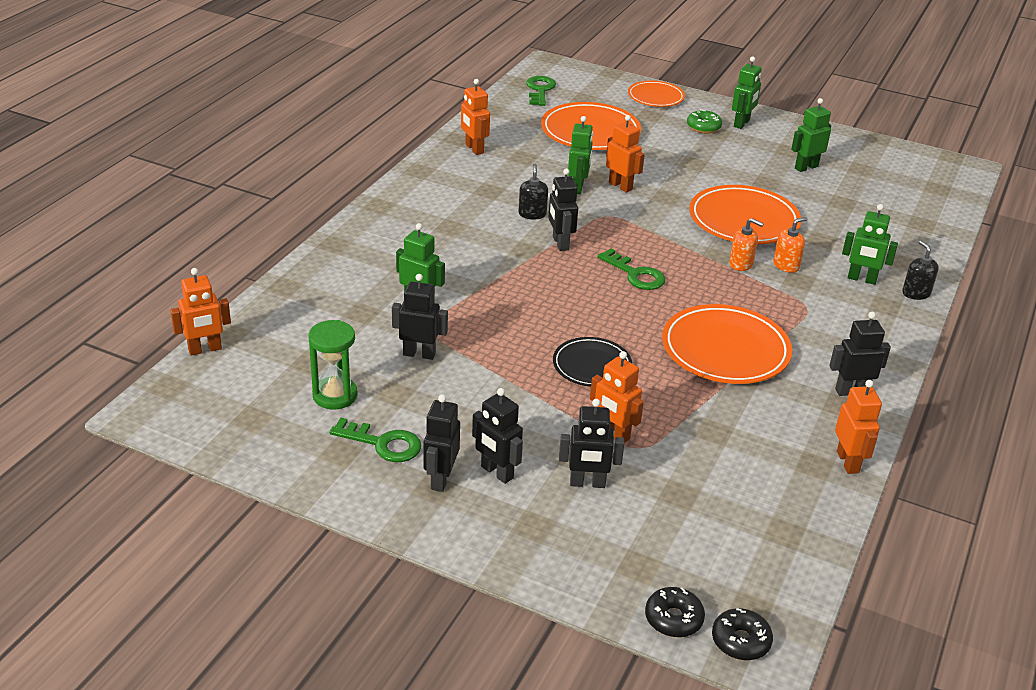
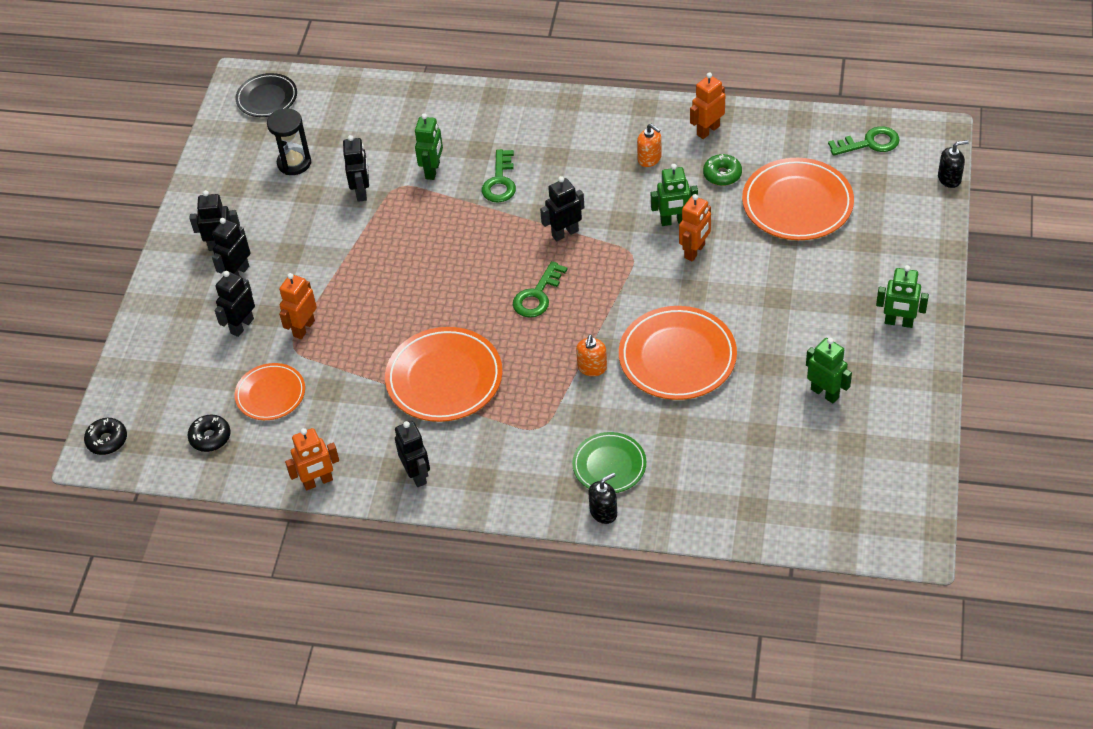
camera: 80 degrees right, 15 degrees up
(205, 349) = (322, 79): orange robot -> none
(335, 395) = (294, 163): green hourglass -> black hourglass
(383, 444) = (249, 205): green key -> green key (500, 182)
(532, 214) = (606, 202): black soap dispenser -> black soap dispenser (949, 178)
(587, 483) = (242, 326): black robot -> black robot turned 45 degrees clockwise
(592, 366) = (386, 296): black plate -> black plate (267, 98)
(655, 97) = (917, 238): orange plate -> orange plate (270, 394)
(673, 619) = (119, 401): black donut -> black donut (210, 437)
(703, 127) = (867, 291): green donut -> green donut (722, 174)
(786, 265) = (606, 402): orange soap dispenser -> orange soap dispenser (649, 159)
(861, 279) = (609, 465): green robot -> green plate

